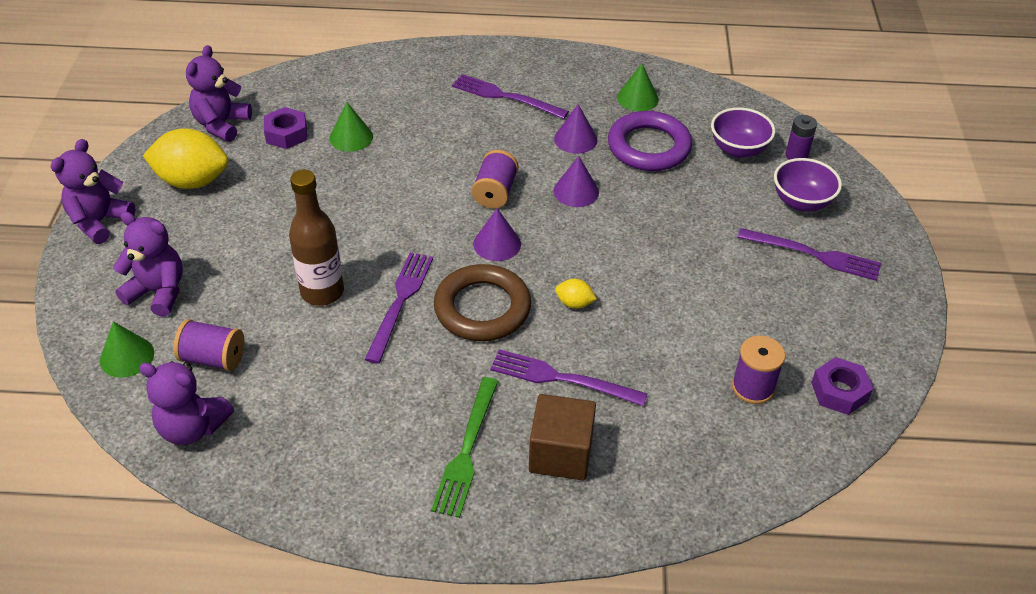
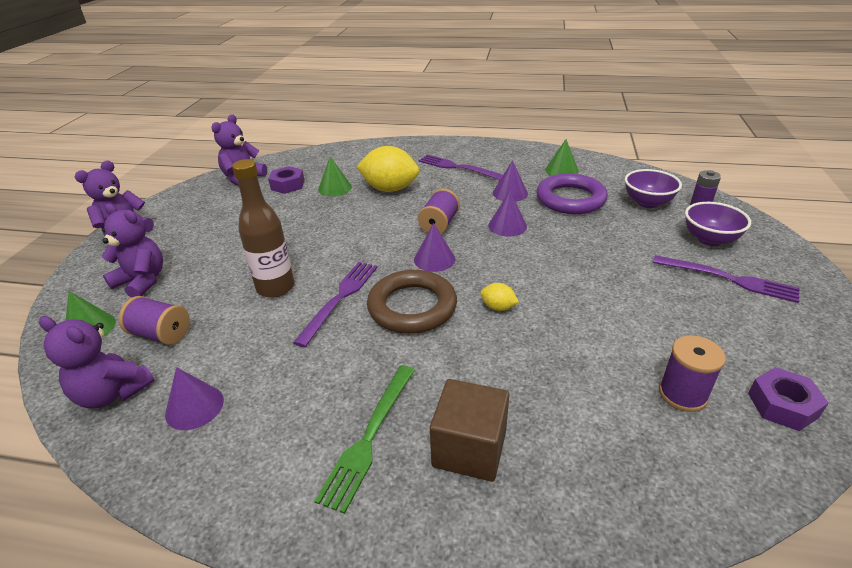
camera: 10 degrees right, 10 degrees down
(192, 181) = (206, 210): yellow lemon -> yellow lemon (390, 189)
(285, 435) = (194, 407): none -> purple cone
(562, 378) = (479, 372): purple fork -> none

